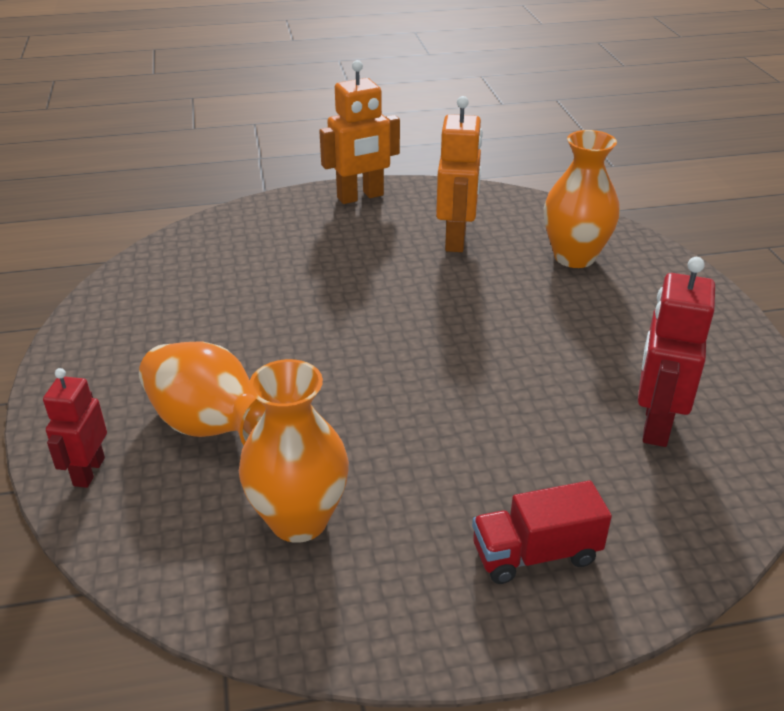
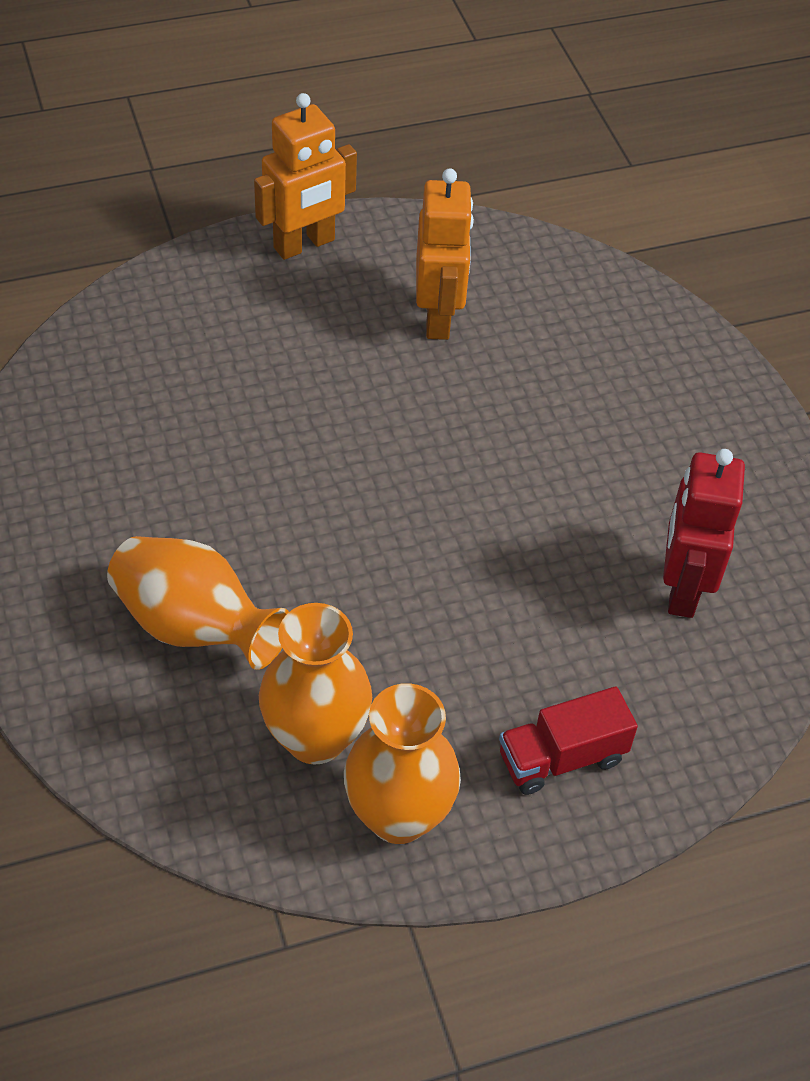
camera: 10 degrees left, 15 degrees up
(88, 471) = (72, 695): red robot -> none
(574, 257) = (587, 340): orange vase -> orange vase (398, 815)

